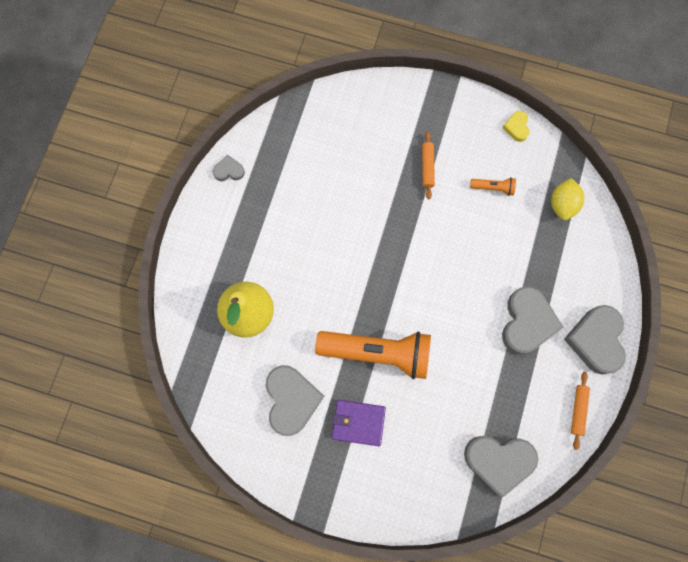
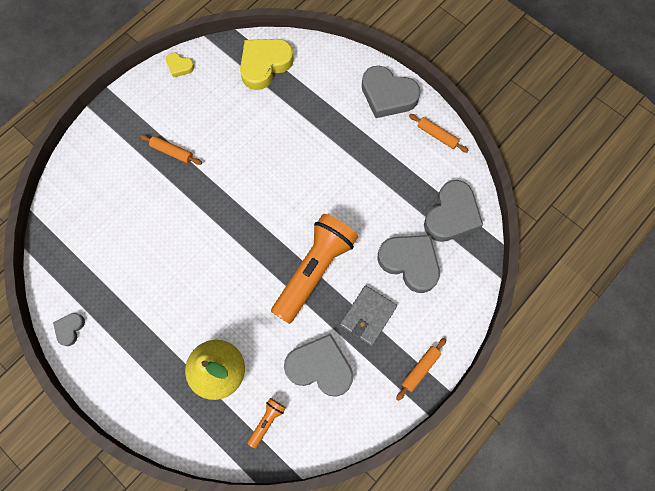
camera: 65 degrees left, 5 degrees down
(331, 494) = (420, 369): none -> orange rolling pin
(358, 422) = (368, 316): purple wallet -> grey wallet
(493, 188) = (221, 109): orange flashlight -> orange flashlight (267, 421)
(527, 322) = (348, 138): grey heart -> grey heart (410, 263)
(562, 204) = (265, 65): yellow lemon -> yellow heart

